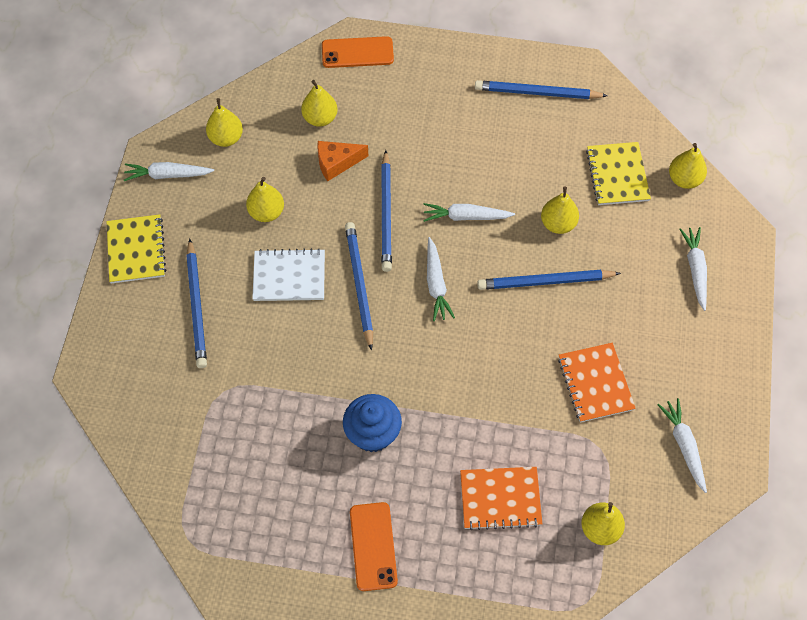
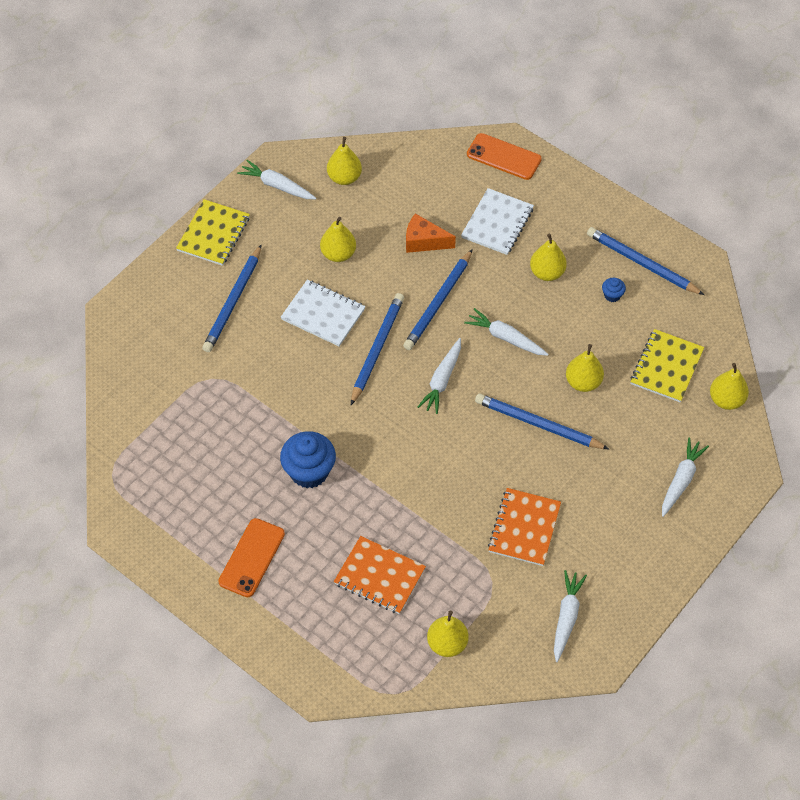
camera: 30 degrees right, 5 degrees down
(320, 118) = (434, 197): yellow pear -> yellow pear (547, 273)
(391, 115) = (497, 223): none -> white notebook
(531, 133) = (612, 295): none -> blue cupcake

